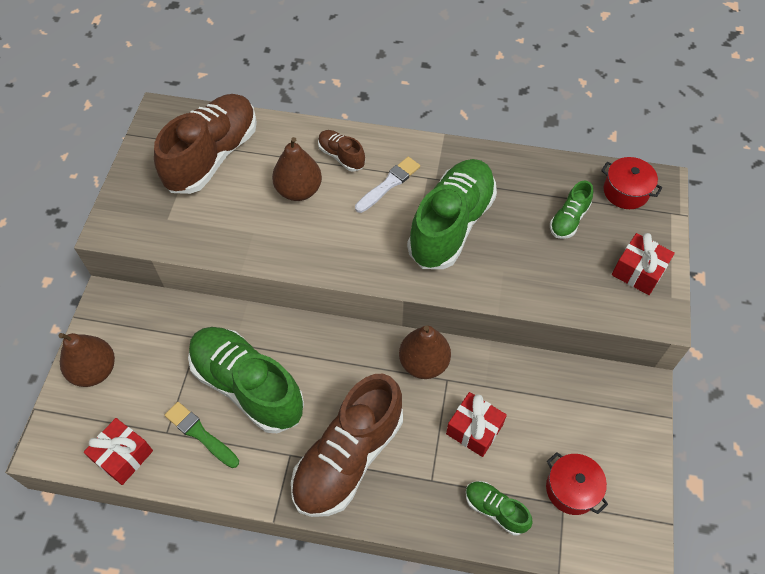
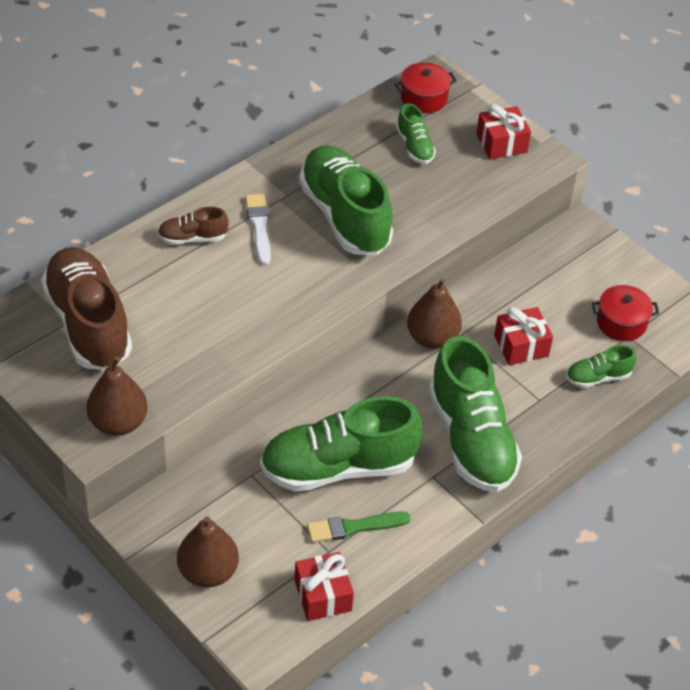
camera: 55 degrees left, 10 degrees down
(299, 190) = (199, 288): brown pear -> brown pear (118, 423)
(348, 457) = (471, 439): brown shoe -> green shoe

